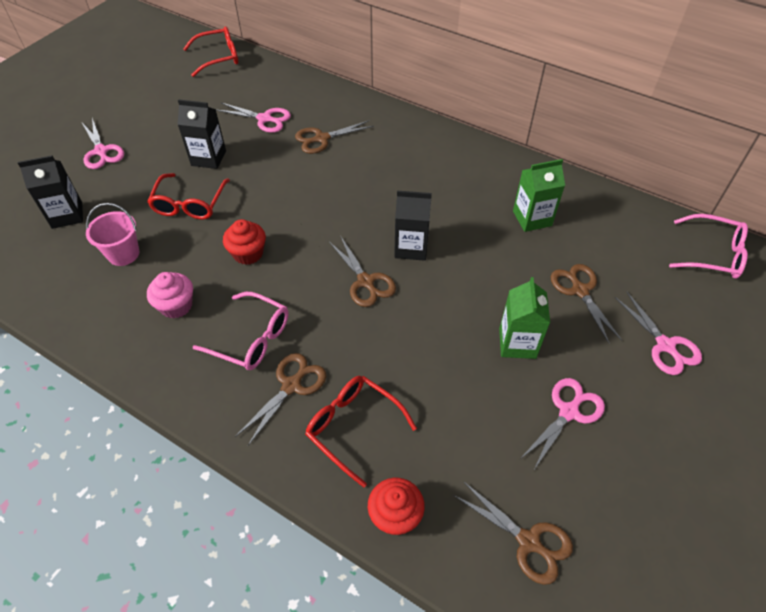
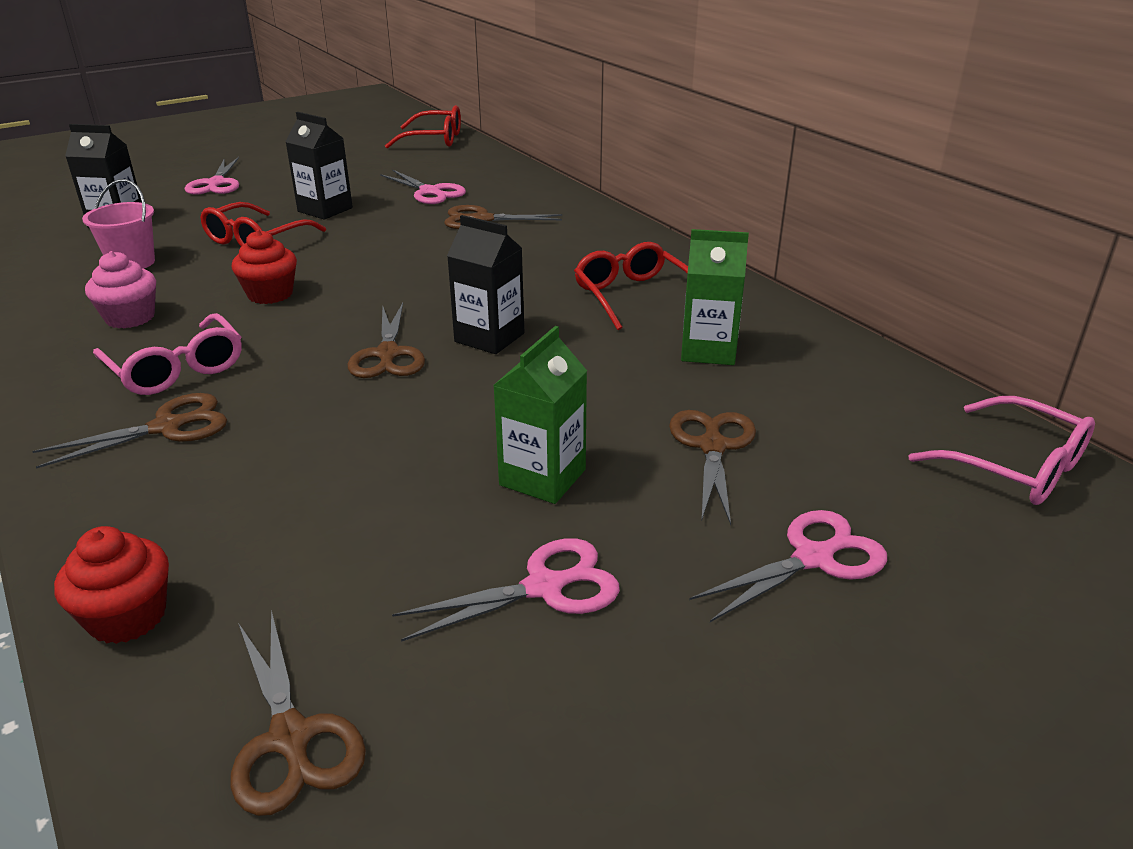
camera: 25 degrees right, 20 degrees down
(353, 427) = (192, 494): red glasses -> red glasses (633, 296)
(665, 346) = (813, 558): pink scissors -> pink scissors turned 120 degrees counterclockwise

